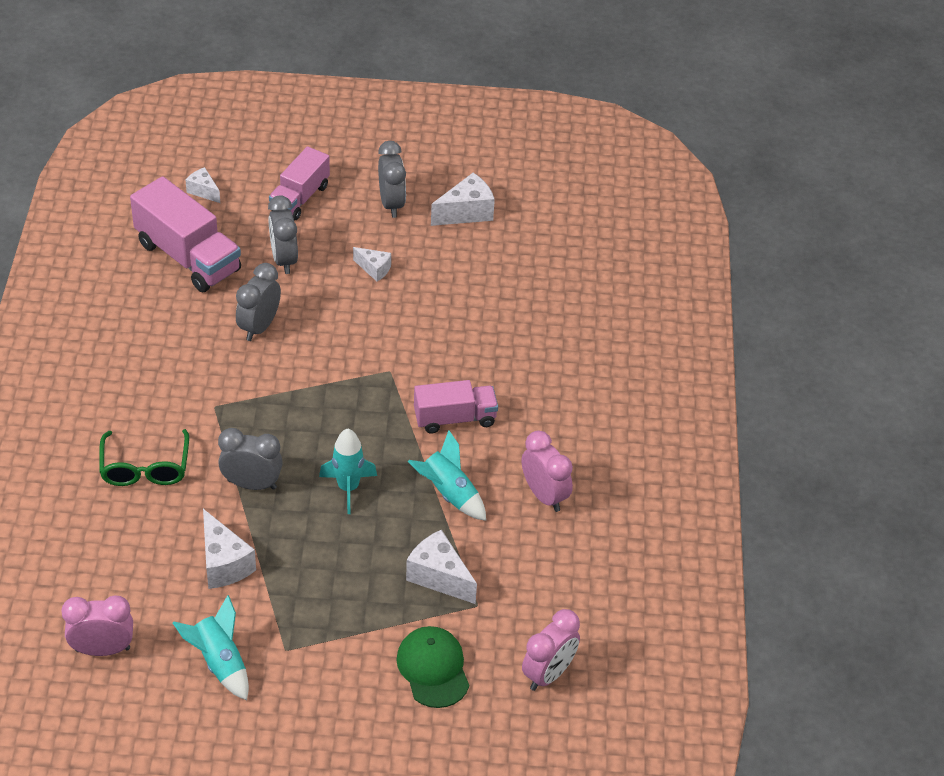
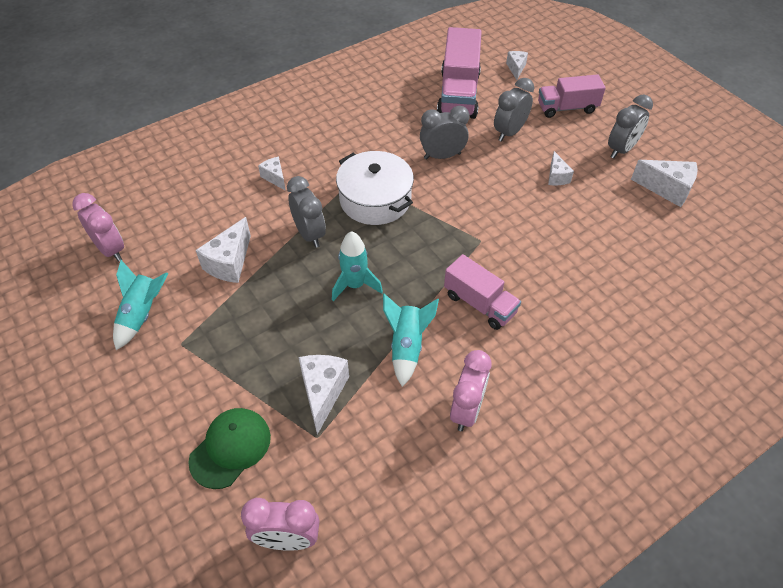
camera: 55 degrees right, 5 degrees up
(145, 467) = (275, 178): green glasses -> white cheese
(261, 410) = (375, 199): none -> white pot

